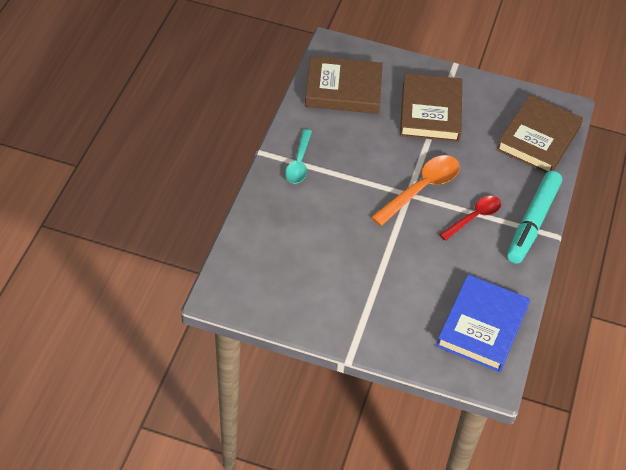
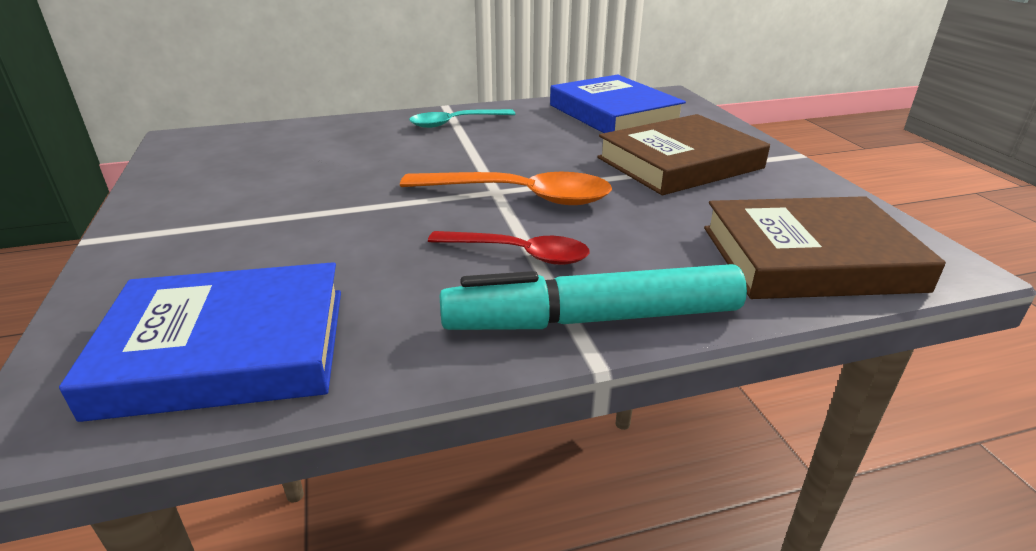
camera: 60 degrees right, 20 degrees down
(343, 89) = (613, 114): brown book -> blue book

